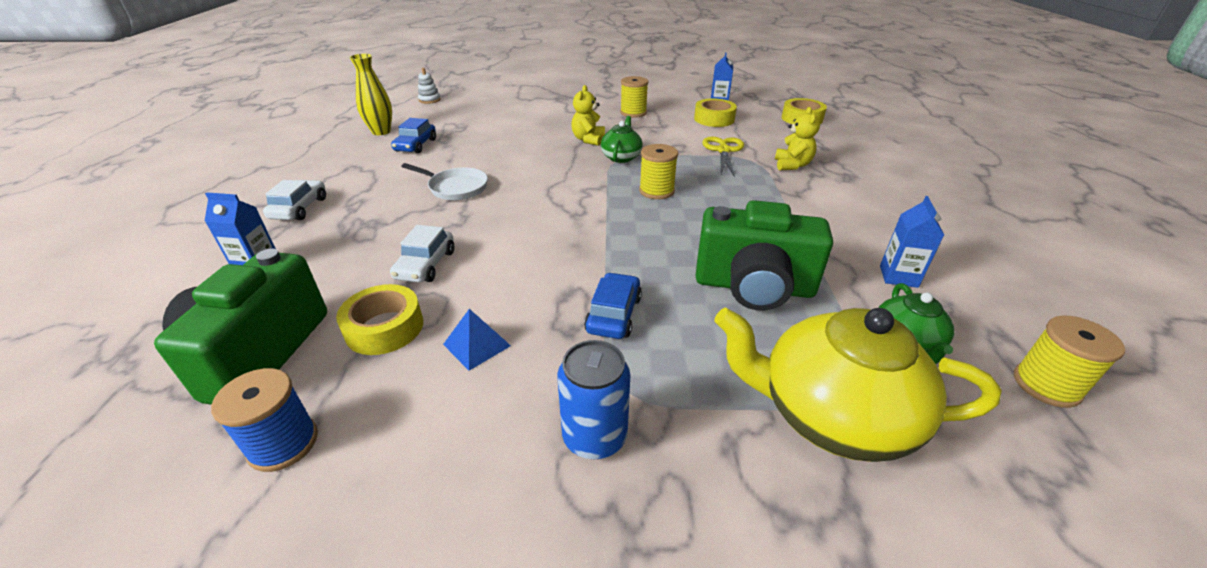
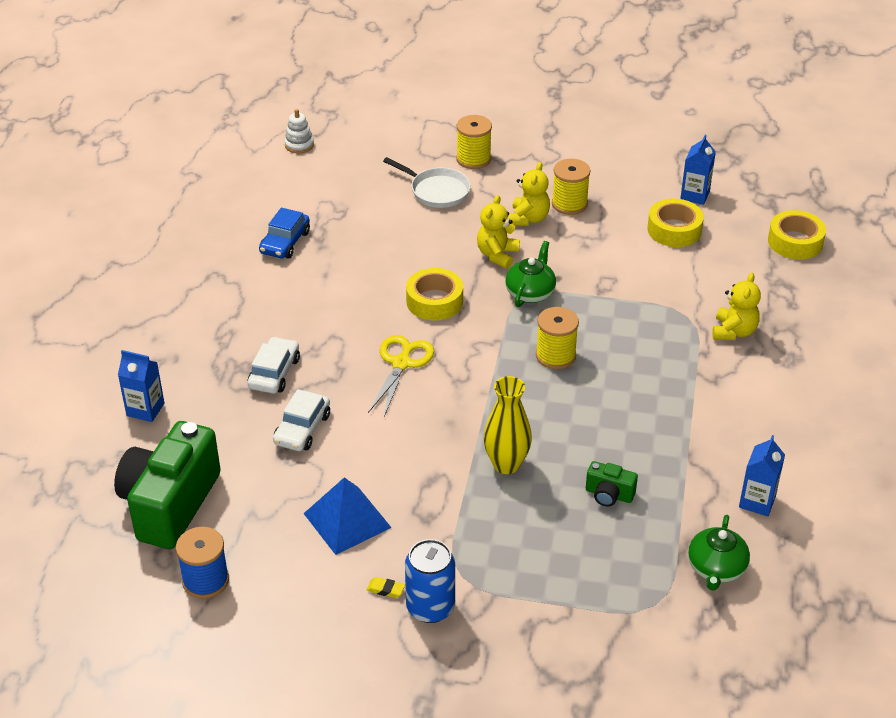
camera: 10 degrees right, 5 degrees up
(299, 208) = (169, 336): white car -> white car (274, 373)
(381, 132) = (241, 210): yellow vase -> yellow vase (506, 464)
(384, 328) = (269, 493): yellow tape -> yellow tape (434, 301)
(455, 188) = (332, 324): white pan -> white pan (437, 191)
(476, 345) = (347, 520): blue pyramid -> blue pyramid, size x1.55
(532, 421) = (385, 589): none -> yellow eraser
(606, 121) = (528, 219): none -> yellow teddy bear
(613, 314) = (469, 506): blue car -> none
(723, 150) = (660, 295): yellow scissors -> yellow scissors (401, 363)
(753, 287) = (609, 495): green camera -> green camera, size x0.43
(831, 414) = (617, 617): yellow teapot -> none
(1046, 385) = (809, 620): yellow spool -> yellow spool (473, 159)

